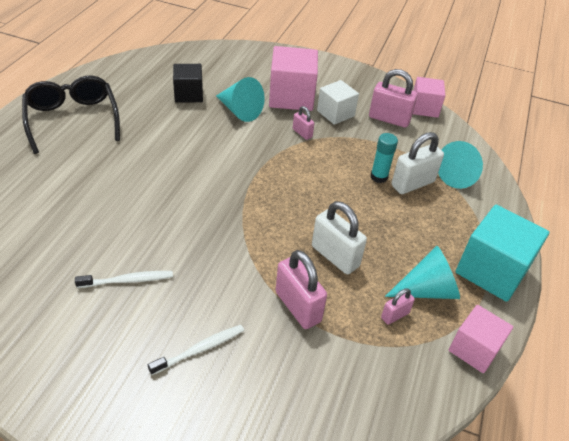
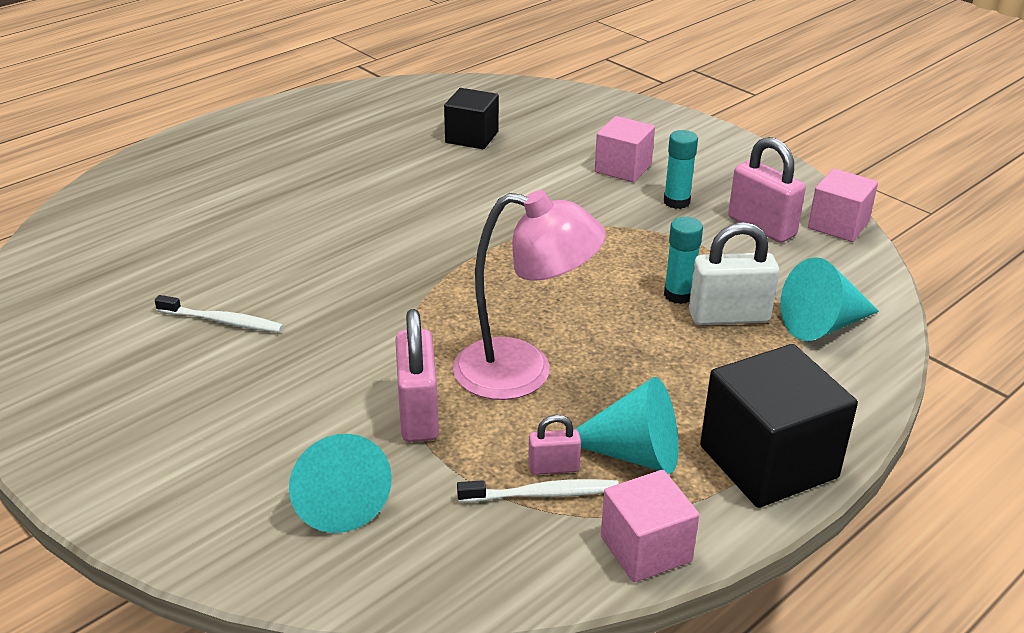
camera: 30 degrees right, 10 degrees down
(72, 119) = (297, 136): black glasses -> none
(200, 349) = (249, 420): white toothbrush -> white toothbrush (542, 494)
(239, 111) = (529, 170): turquoise cone -> turquoise cone (337, 498)
(291, 97) = (623, 168): pink cube -> pink cube, size x0.62
(302, 133) = (601, 215): pink padlock -> none
(335, 113) = (676, 202): white cube -> turquoise glue stick
(335, 256) = (523, 372): white padlock -> pink lamp
(491, 270) = (768, 462): turquoise cube -> black cube

